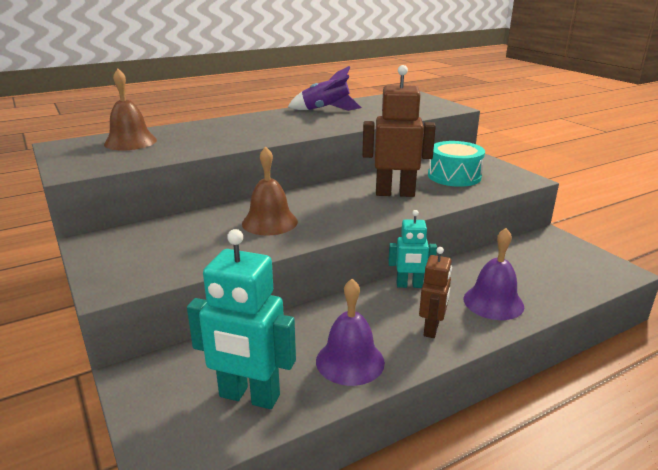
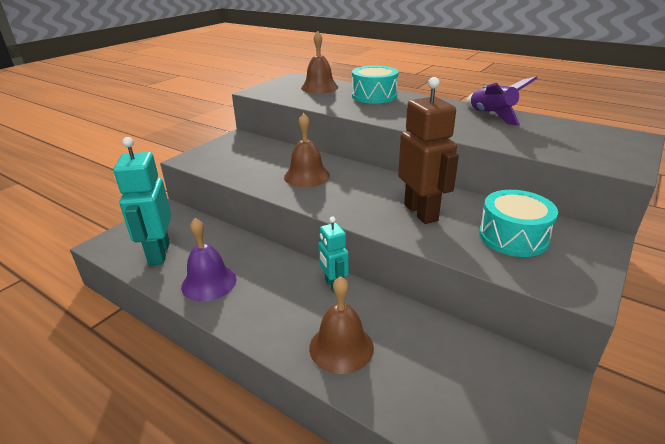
camera: 65 degrees right, 5 degrees up
(207, 128) = (374, 96): none -> turquoise drum
(432, 329) = (271, 314): brown robot -> none
(493, 302) = (341, 347): purple bell -> brown bell

